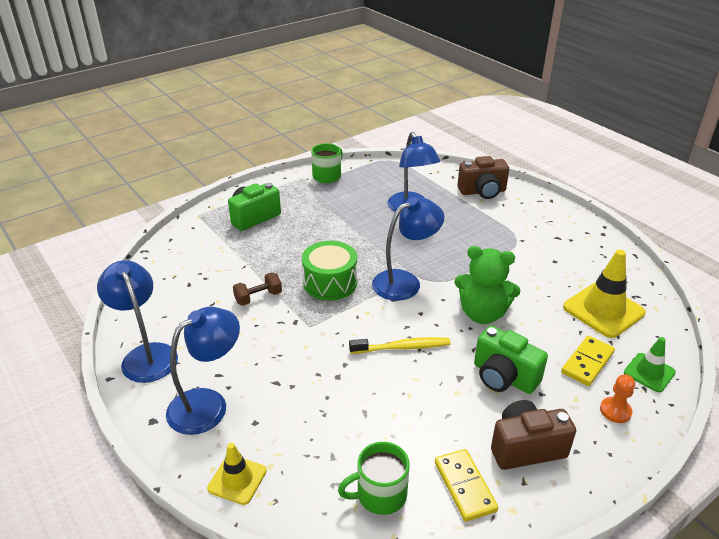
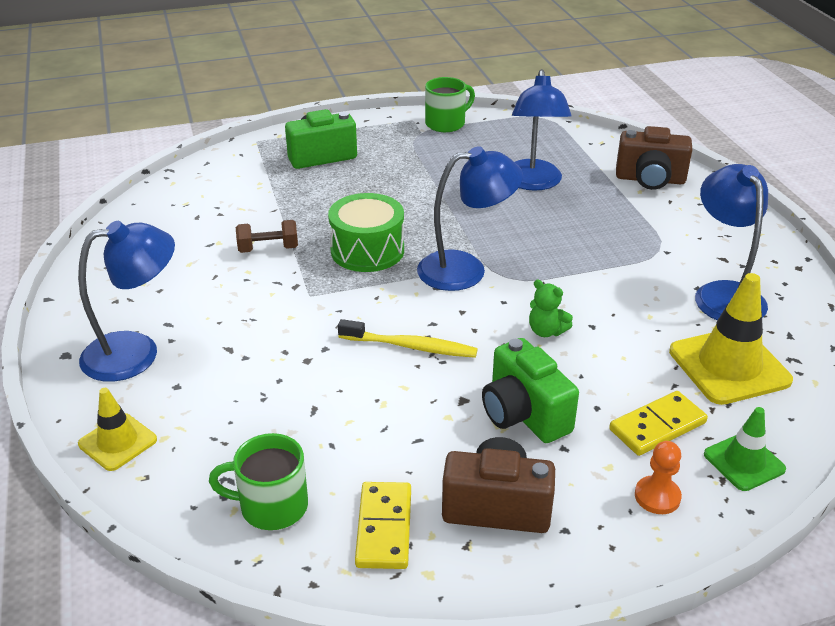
camera: 20 degrees right, 0 degrees up
(146, 355) = (102, 283): blue lamp -> blue lamp (723, 294)
(482, 314) = (546, 331): green teddy bear -> green teddy bear, size x0.50

